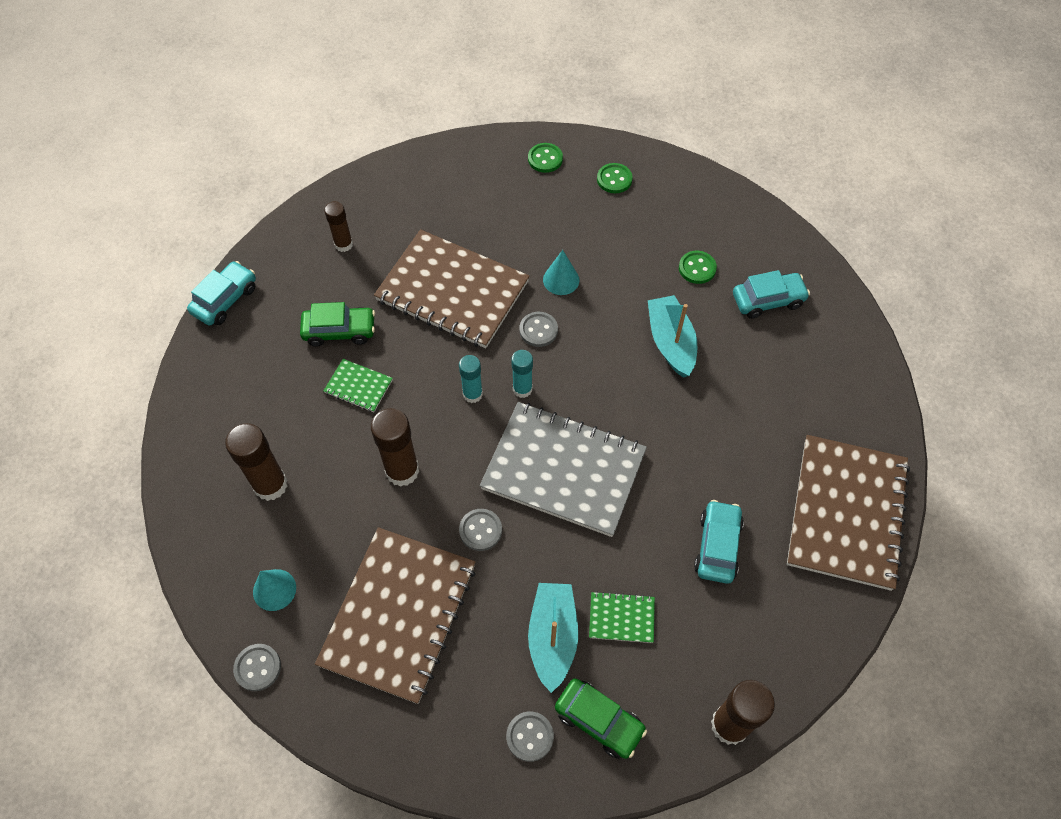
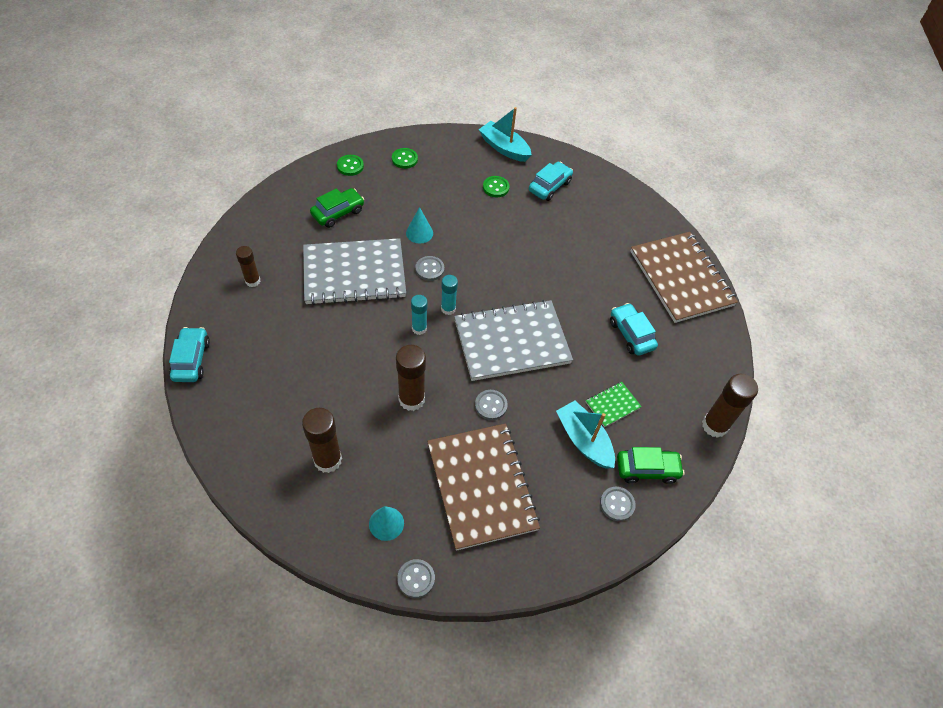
camera: 40 degrees left, 5 degrees down
(339, 331) = (296, 337): green car -> green car (338, 213)
(358, 386) = (338, 364): green notebook -> none
(452, 291) = (354, 273): brown notebook -> grey notebook
(671, 342) = (514, 236): turquoise boat -> turquoise boat (504, 148)

